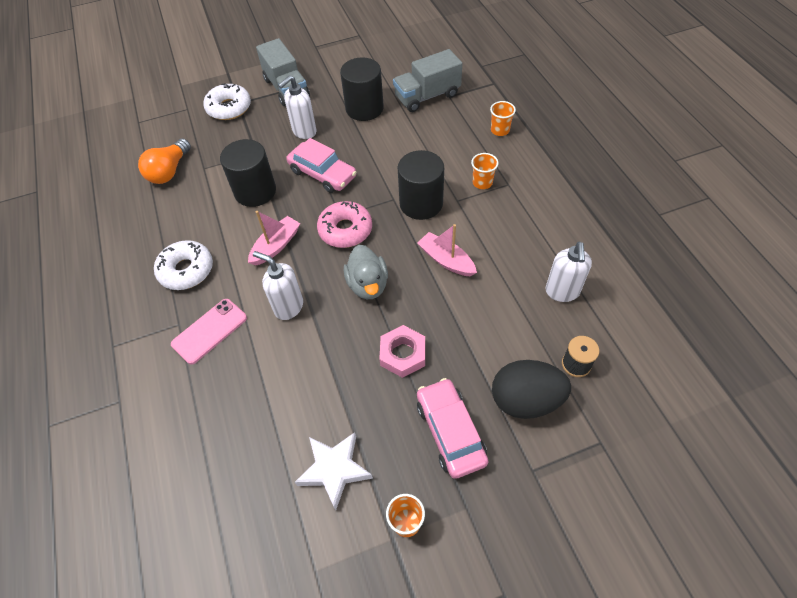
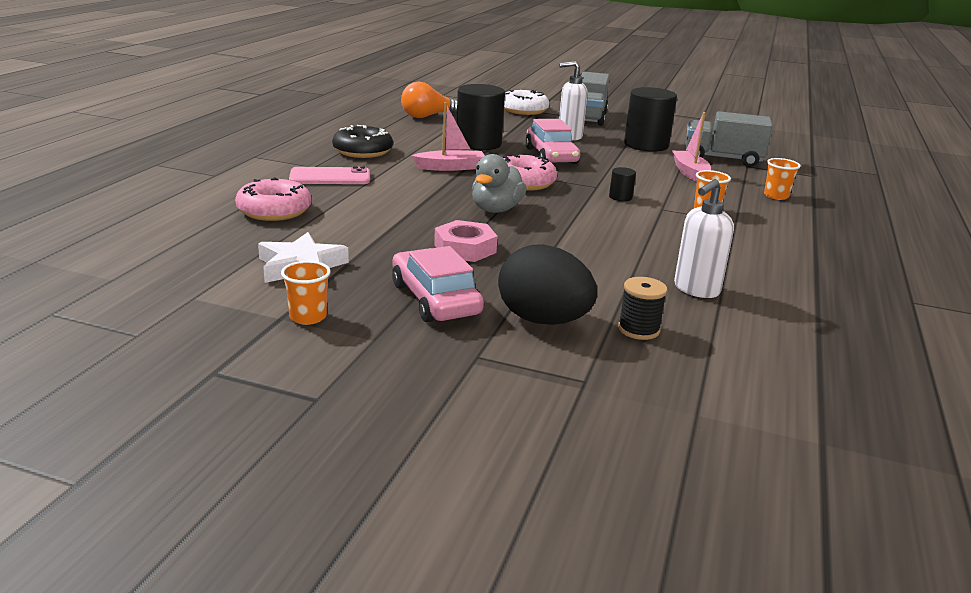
camera: 35 degrees right, 30 degrees down
(186, 270) = (362, 151): white donut -> black donut
(229, 414) = (274, 211): none -> pink donut
(288, 307) = (409, 192): white soap dispenser -> none
(421, 203) = (620, 197): black cylinder -> black cylinder, size x0.44
(446, 260) = (594, 228): pink boat -> pink boat (690, 173)
(450, 431) = (435, 299): pink car -> pink car turned 45 degrees counterclockwise

